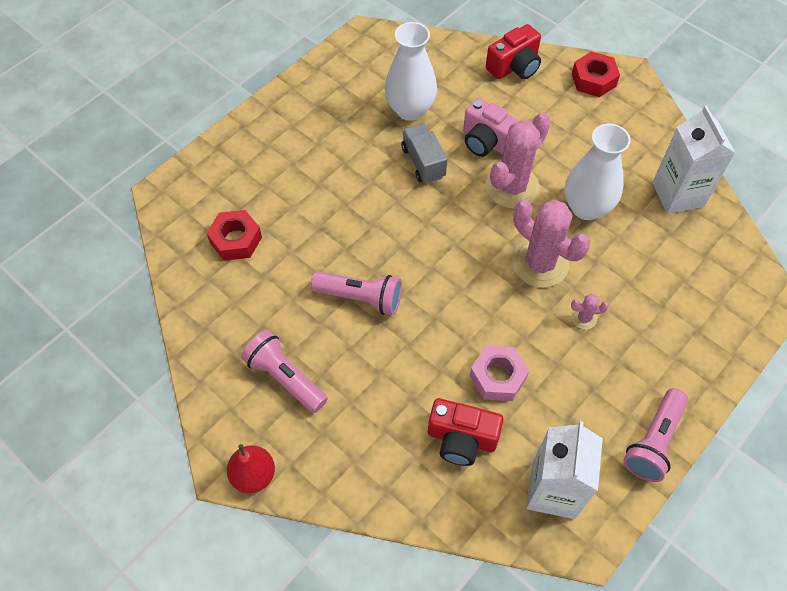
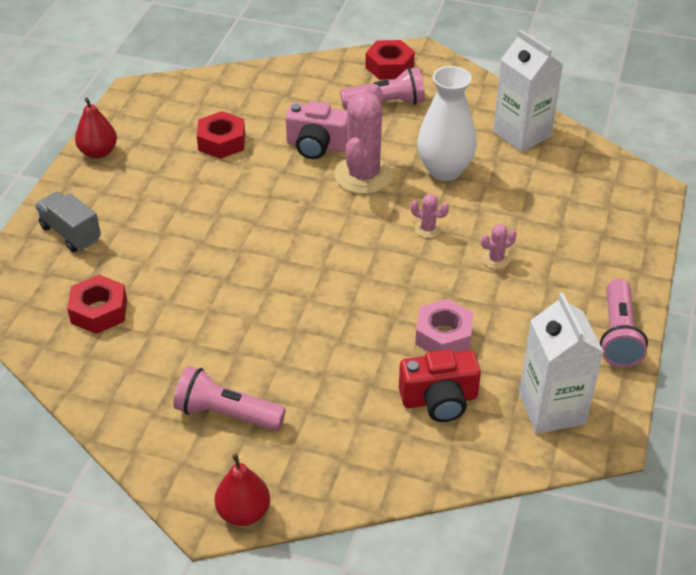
camera: 25 degrees left, 15 degrees down
(307, 85) = (98, 152): none -> red pear
(360, 298) = (265, 317): pink flashlight -> pink flashlight (386, 103)
(410, 110) = (222, 142): white vase -> red nut
(423, 162) = (262, 182): grey truck -> grey truck (71, 233)
(514, 66) = (306, 77): red camera -> none
(540, 263) = (428, 229): pink cactus -> pink cactus, size x0.43

